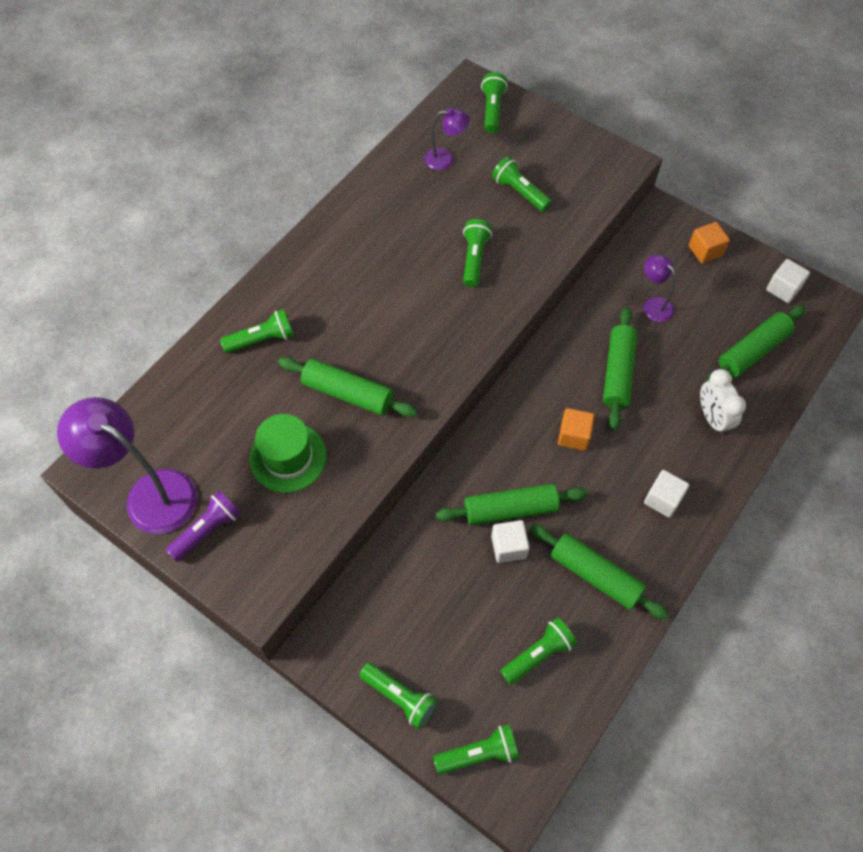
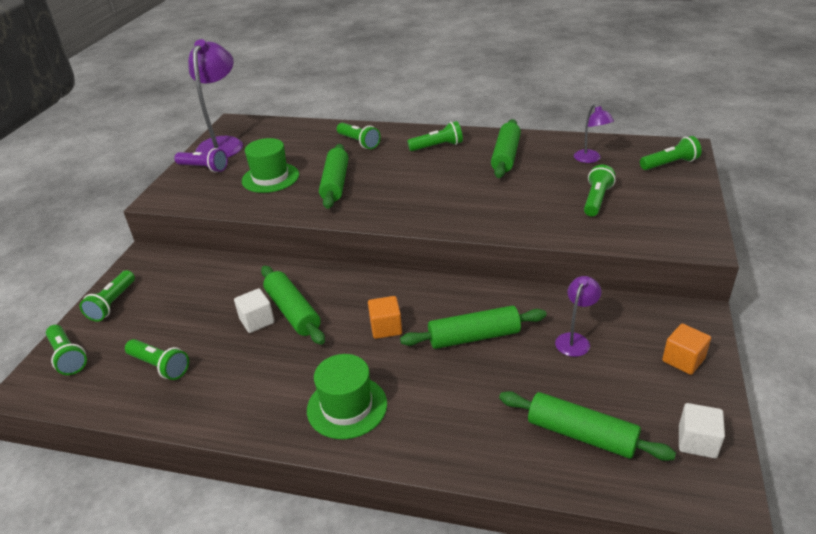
camera: 70 degrees right, 25 degrees down
(474, 259) = (503, 198): green flashlight -> green flashlight (437, 146)
(595, 575) = (246, 381): green rolling pin -> green rolling pin (506, 156)
(662, 499) = (347, 407): white cube -> green hat
(712, 418) = (467, 421): white clock -> none

